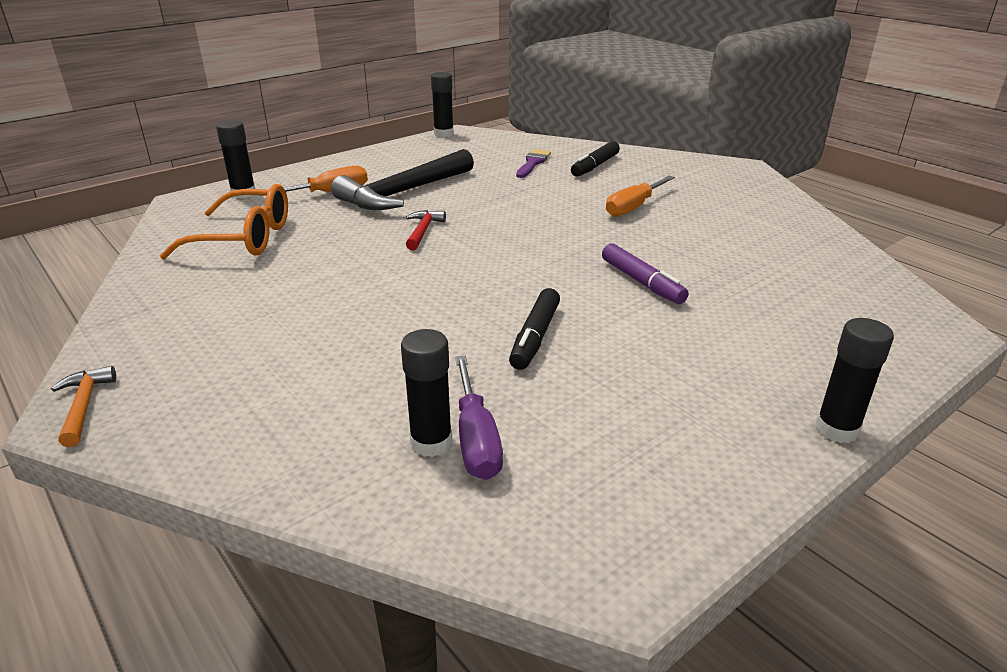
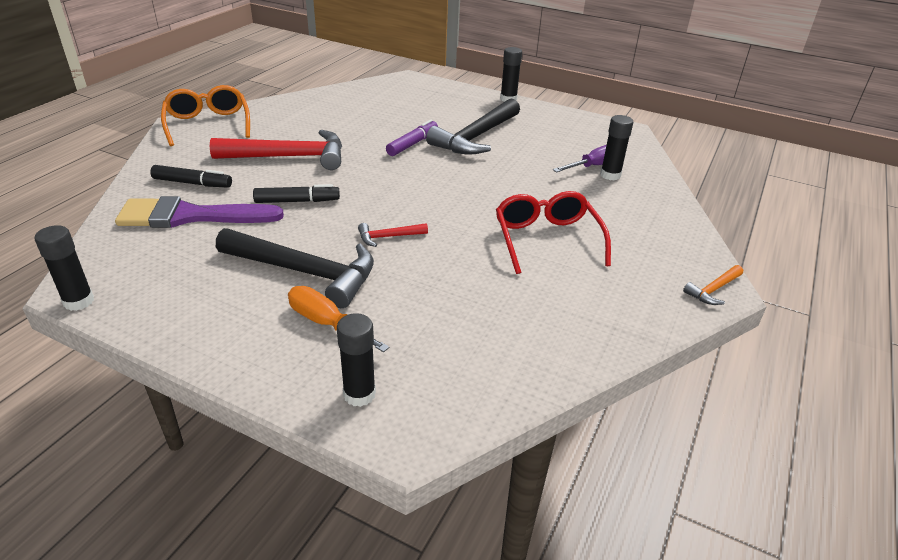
camera: 115 degrees left, 5 degrees up
(244, 238) = (468, 333): orange glasses -> orange glasses (208, 124)
(324, 317) = (546, 239): none -> red glasses
(533, 163) = (190, 216): purple brush -> purple brush, size x2.00
(535, 337) = (501, 165): black marker -> black marker (297, 201)
(633, 207) = (289, 157): orange screwdriver -> red hammer
(647, 340) = (476, 137): none -> black hammer

